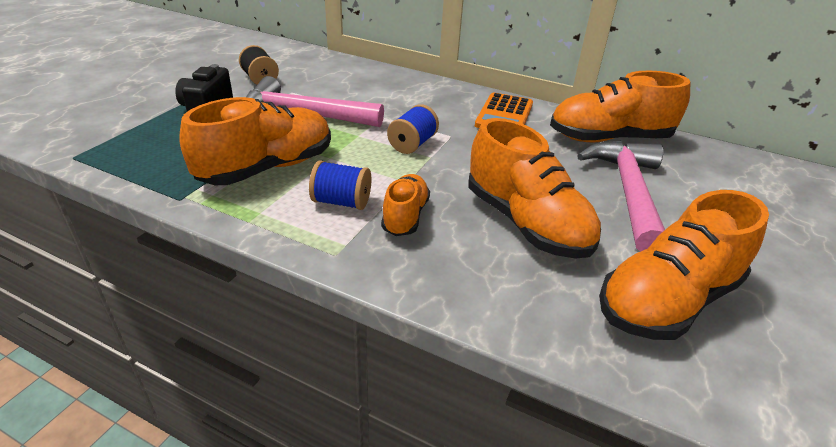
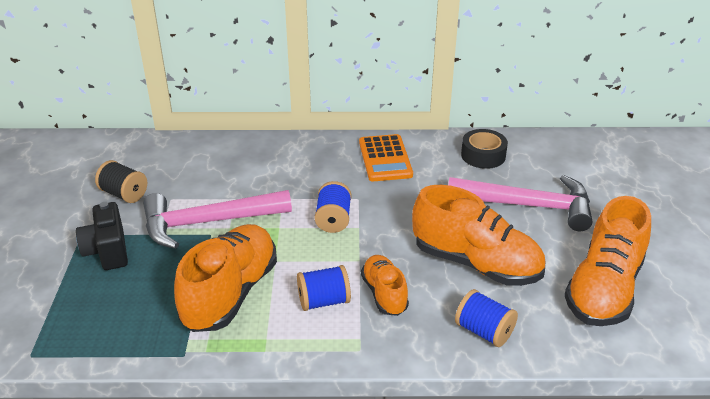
camera: 25 degrees left, 0 degrees up
(482, 288) = (484, 331): none -> blue spool
(609, 139) = (483, 155): orange shoe -> black tape
(628, 192) = (528, 205): pink hammer -> pink hammer turned 120 degrees clockwise

